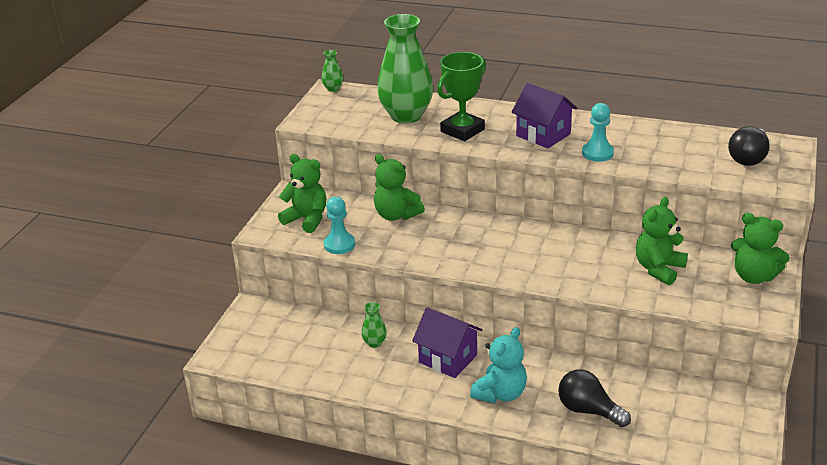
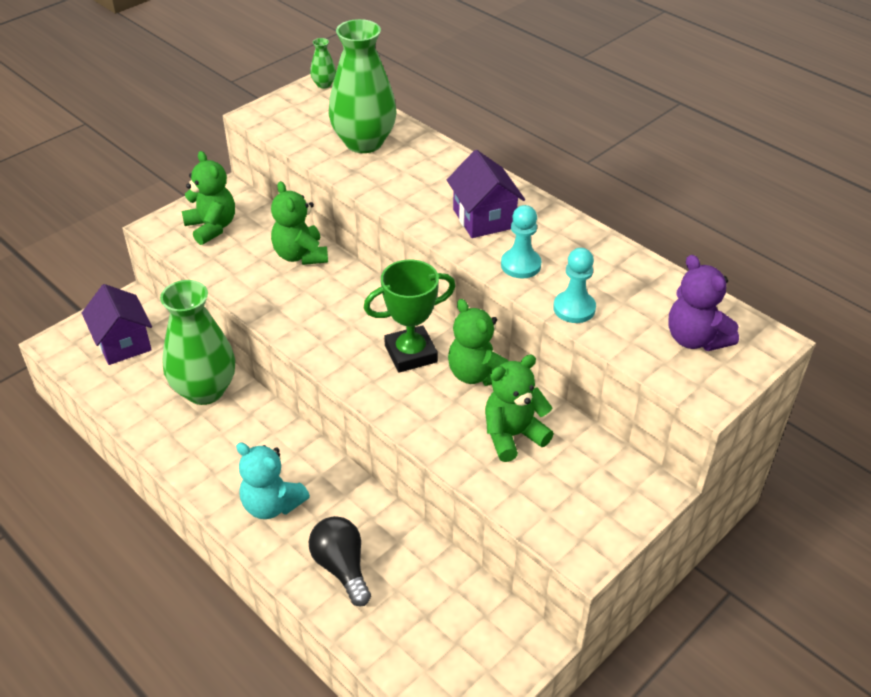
camera: 25 degrees right, 10 degrees up
(339, 244) = (214, 269): turquoise pawn -> turquoise pawn (574, 308)
(374, 343) = (205, 390): green vase -> green vase, size x2.43
(448, 359) = (257, 440): purple house -> purple house (123, 343)
(462, 130) = (403, 182): green trophy -> green trophy (411, 354)
(500, 393) = (272, 505): turquoise teddy bear -> turquoise teddy bear turned 60 degrees clockwise
(748, 158) = (695, 339): black light bulb -> purple teddy bear
(754, 276) = (615, 493): green teddy bear -> green teddy bear (477, 374)

